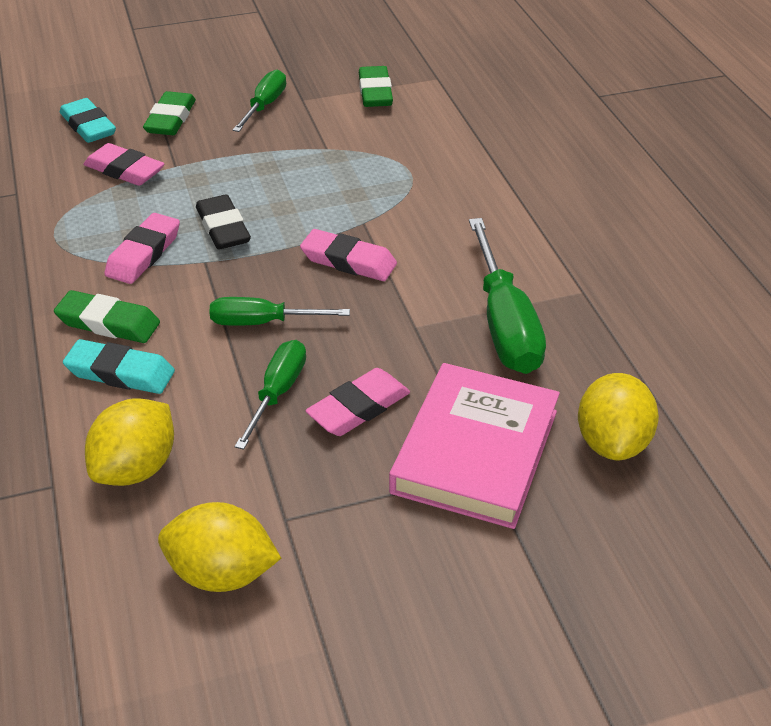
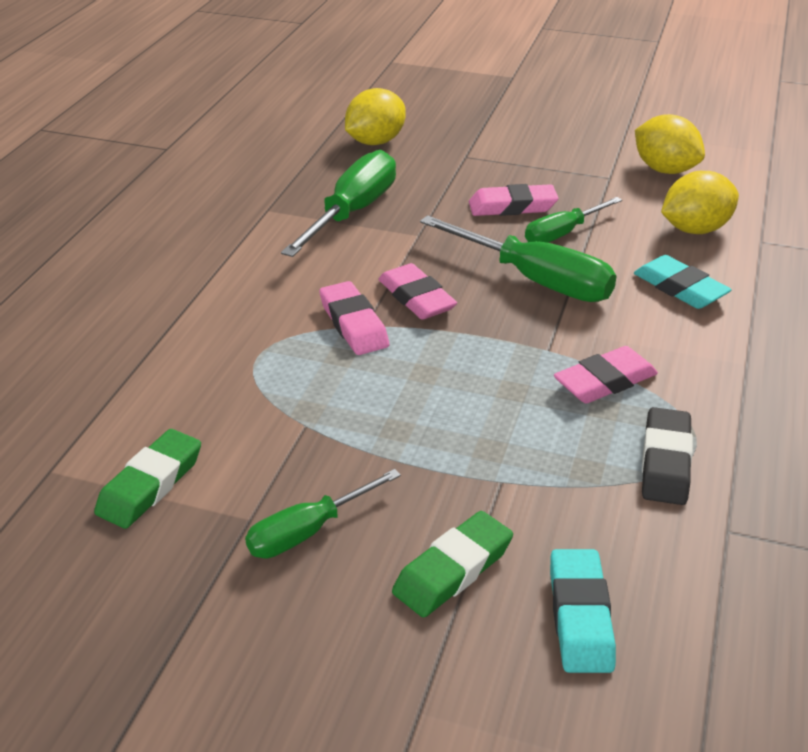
camera: 145 degrees left, 5 degrees down
(108, 323) = (673, 329): green eraser -> none
(125, 170) = (568, 503): pink eraser -> pink eraser (353, 324)
(223, 228) = (504, 376): black eraser -> black eraser (665, 462)
(262, 322) = (535, 280): green screwdriver -> green screwdriver, size x1.65
(475, 451) = (461, 164): pink book -> none

